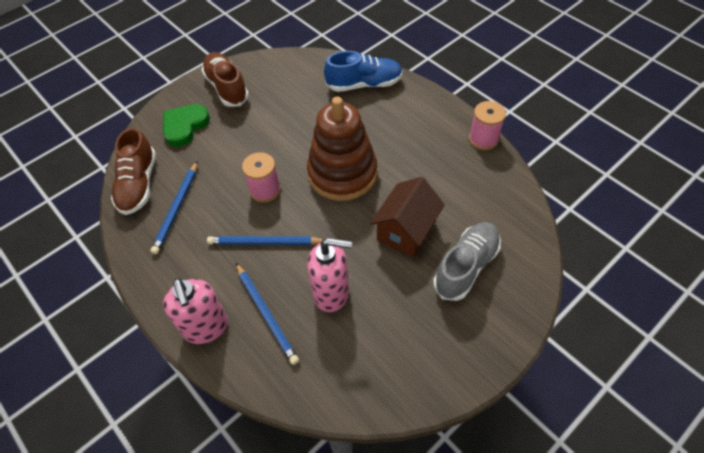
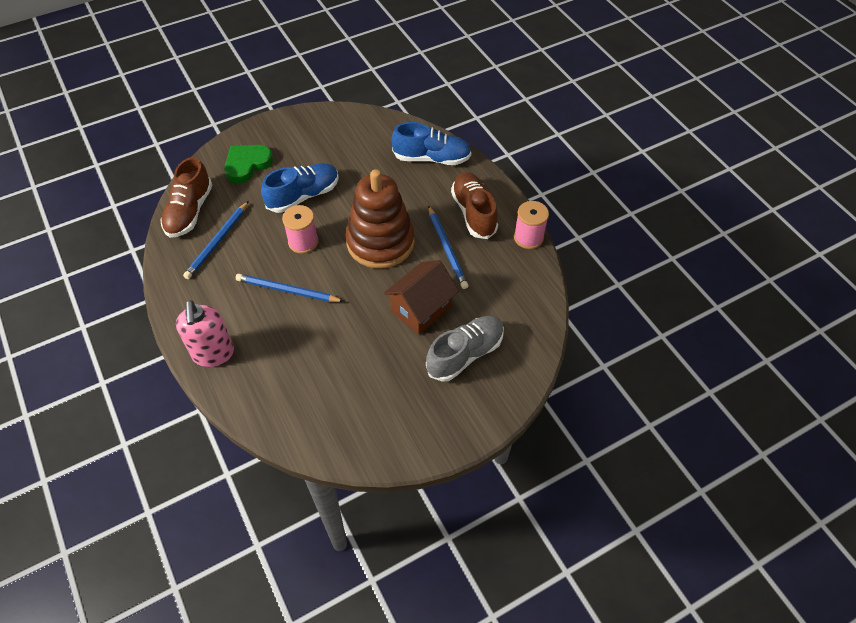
camera: 10 degrees right, 0 degrees up
(227, 88) = (298, 134): brown shoe -> brown shoe (473, 213)
(251, 145) = (303, 196): none -> blue shoe
(266, 314) = (269, 354): blue pencil -> blue pencil (447, 249)
(332, 293) = (333, 350): pink soap dispenser -> none

